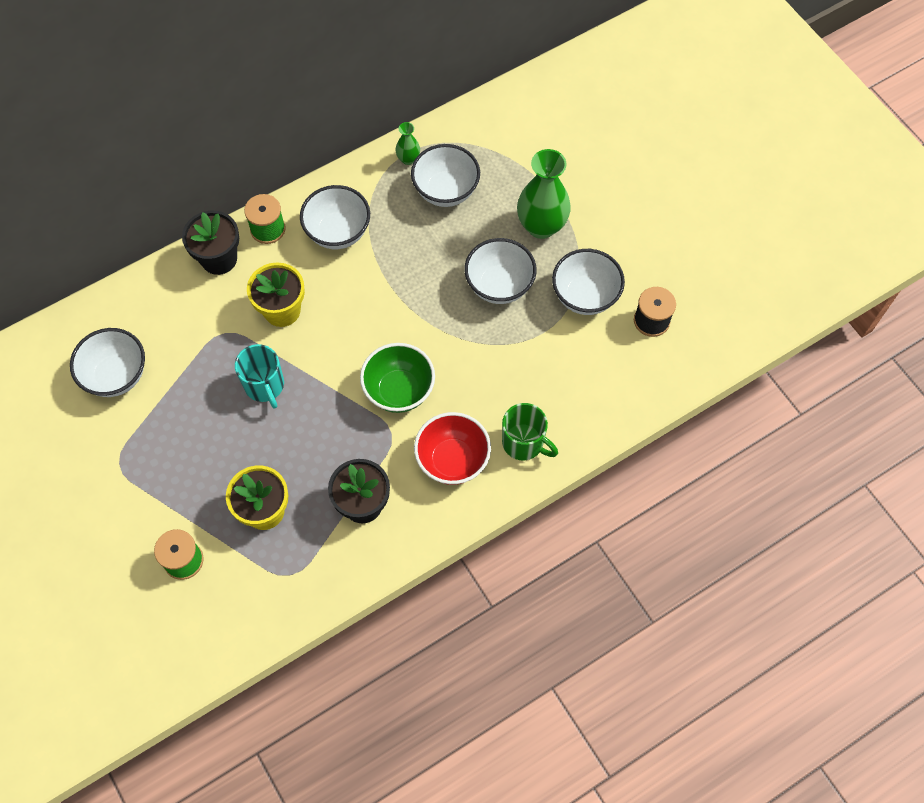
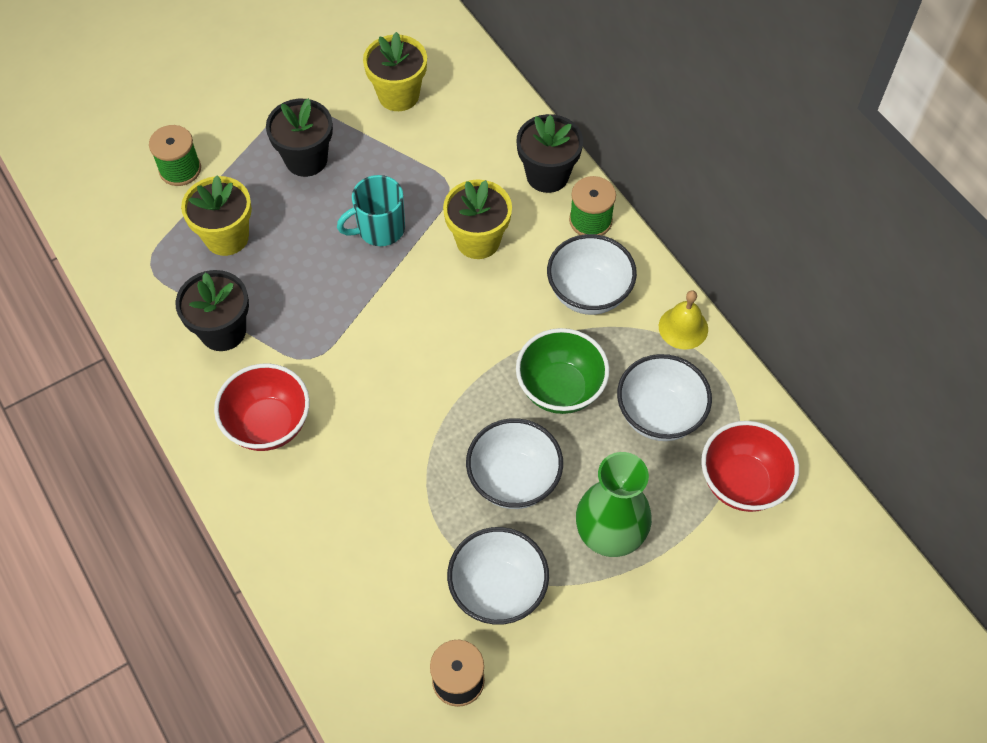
camera: 90 degrees right, 5 degrees down
(116, 376) = (398, 95): white bowl -> yellow flower pot
(183, 450) = (306, 159): none -> black flower pot
(371, 171) = (683, 327): none -> yellow bell
(399, 391) = (365, 365): green bowl -> green bowl (560, 389)
(408, 159) = (707, 370): green vase -> none
(499, 144) = (742, 483): none -> red bowl
(524, 443) = (285, 507): green mug -> none

